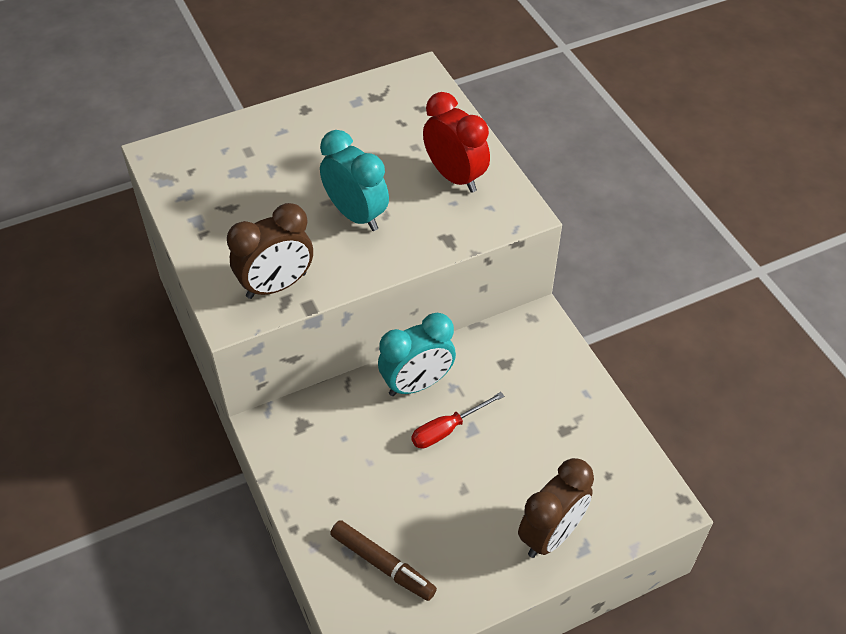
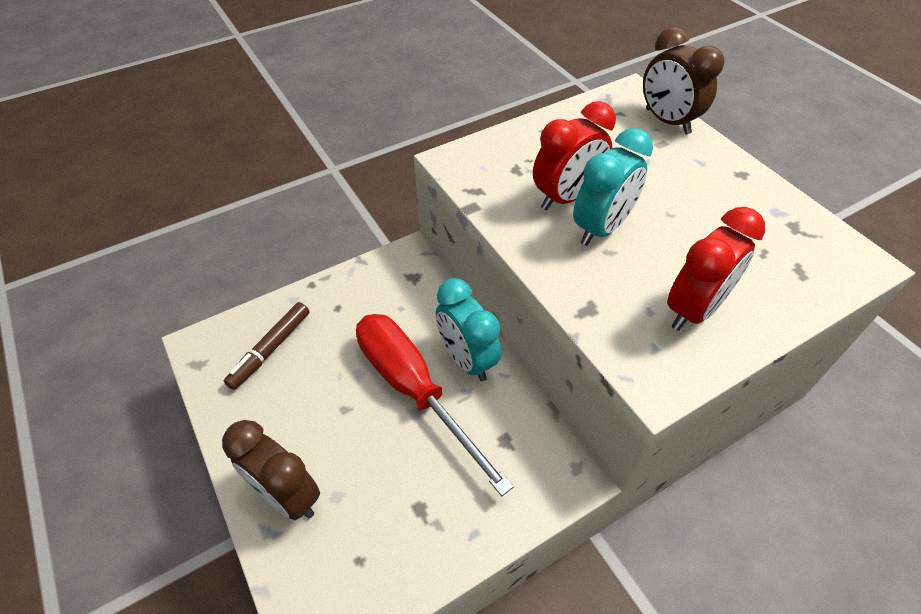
camera: 85 degrees right, 0 degrees up
(276, 285) = (493, 183): brown clock -> brown clock (667, 121)
(310, 233) = (566, 197): none -> red clock
(447, 429) = (414, 389): red screwdriver -> red screwdriver, size x2.10

